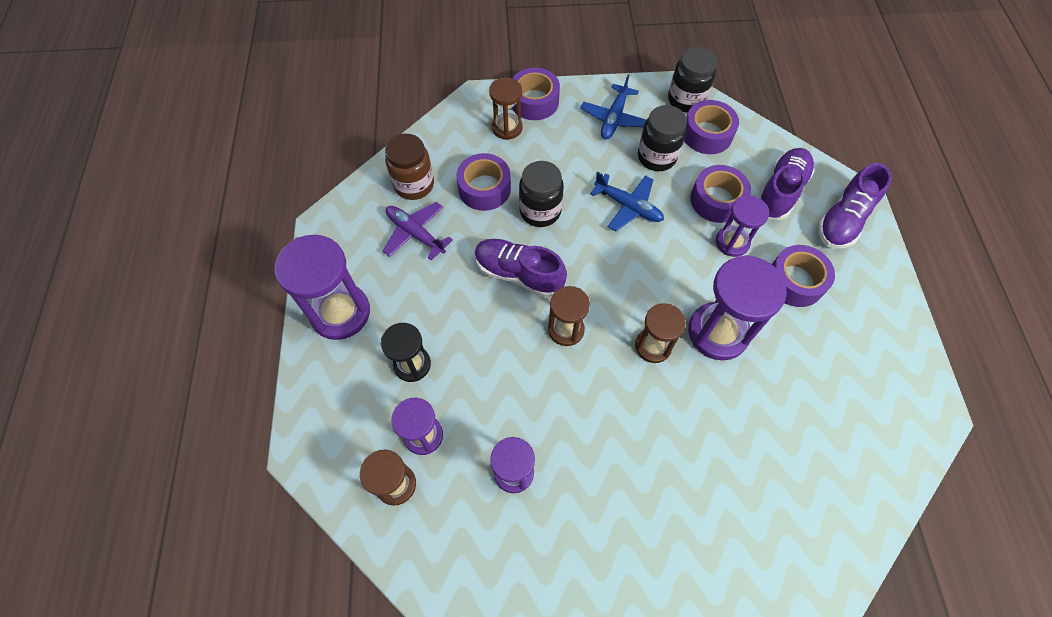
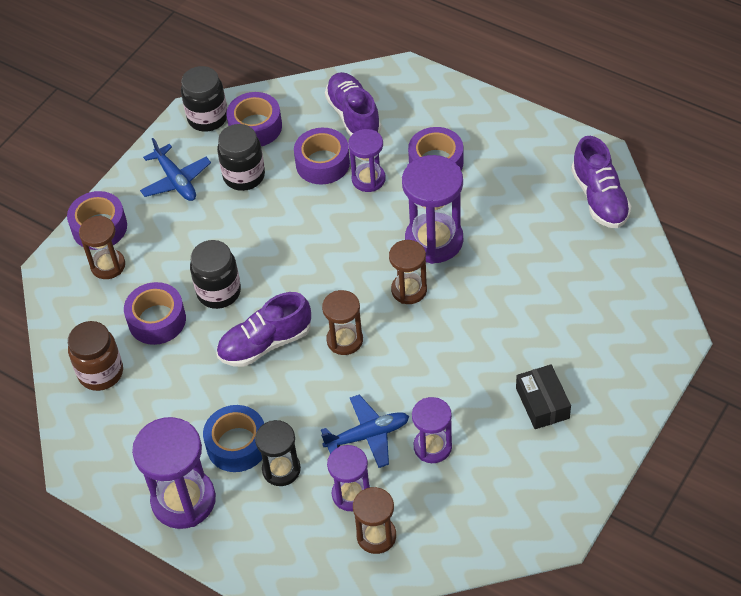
camera: 50 degrees left, 10 degrees down
(413, 317) = (237, 445): none -> blue tape
(415, 233) = (154, 399): purple plane -> none
(627, 543) = (542, 403): none -> black box
(628, 207) = (273, 227): blue plane -> blue plane (368, 435)
(843, 220) = (414, 96): purple shoe -> purple shoe (599, 198)

